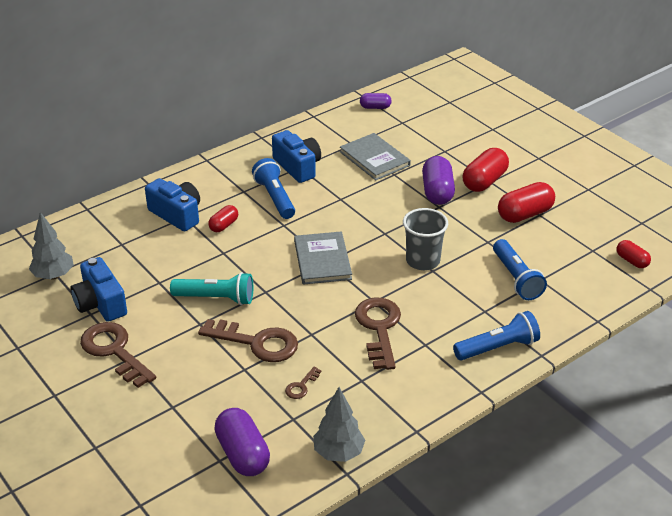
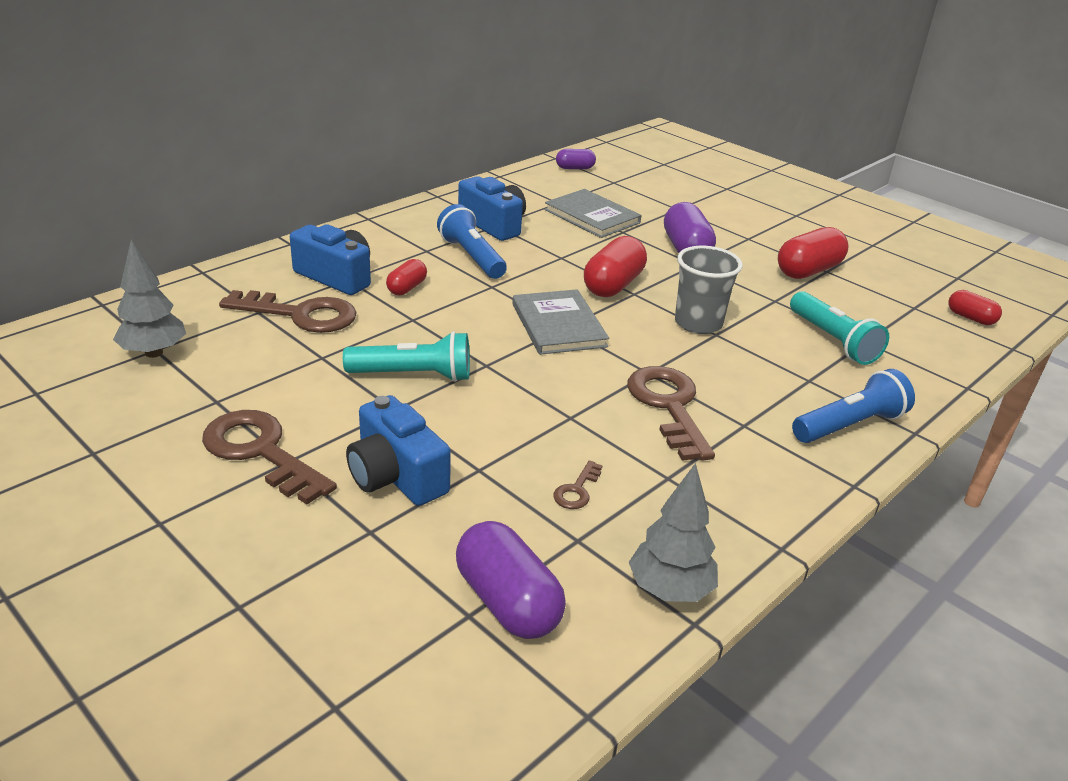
camera: 10 degrees left, 5 degrees down
(100, 303) = (232, 387): blue camera -> blue camera (396, 476)
(257, 343) = (490, 432): brown key -> brown key (301, 314)
(484, 181) = (741, 238): red capsule -> red capsule (613, 285)
(516, 278) = (833, 341): blue flashlight -> turquoise flashlight

